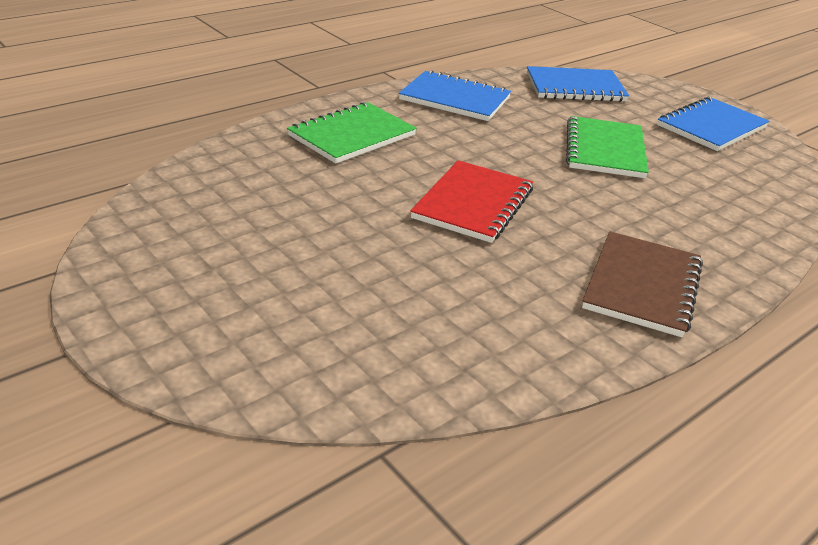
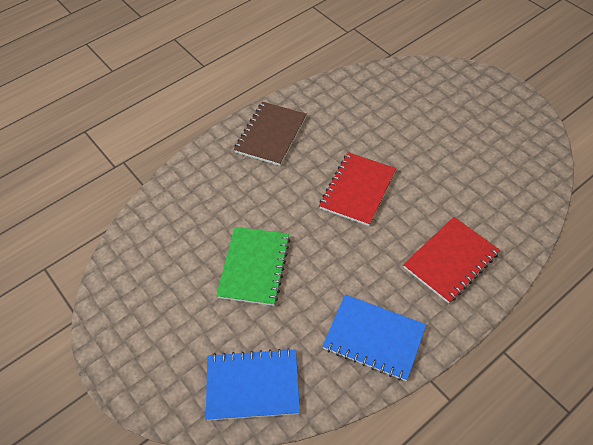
camera: 175 degrees left, 20 degrees up
(352, 135) = (451, 260): green notebook -> red notebook
(711, 127) = (146, 320): blue notebook -> none

